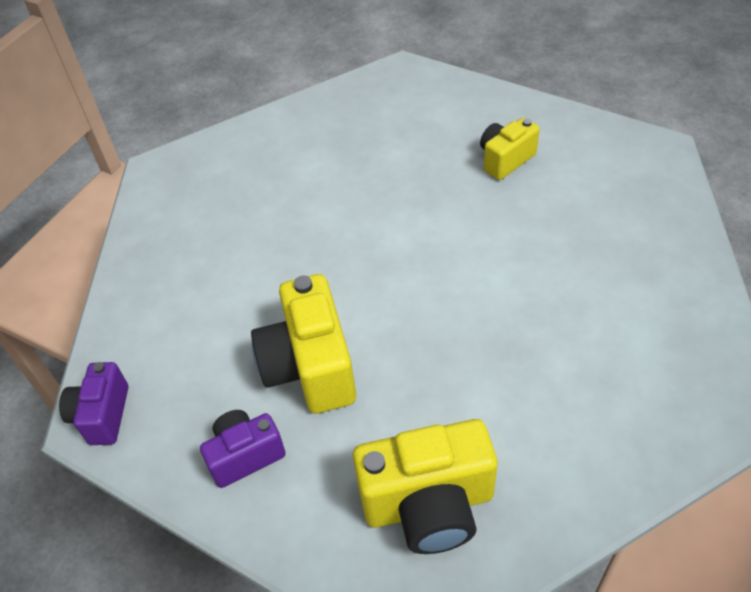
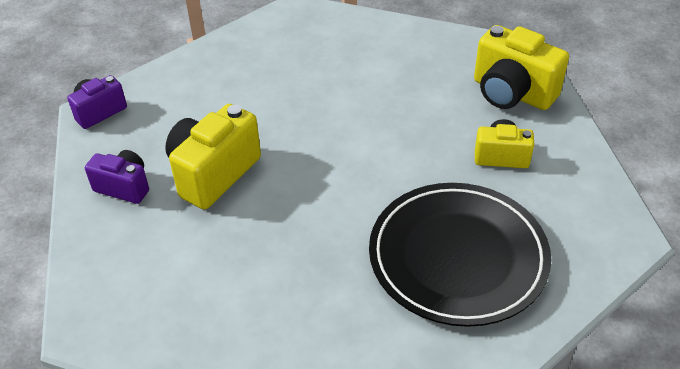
camera: 45 degrees right, 5 degrees down
(428, 505) = (162, 293): yellow camera -> yellow camera (512, 93)
(588, 258) = (458, 257): none -> black plate

